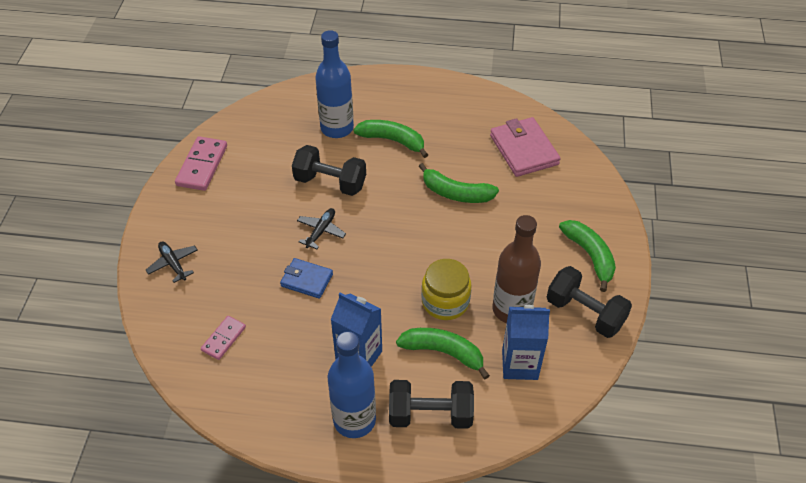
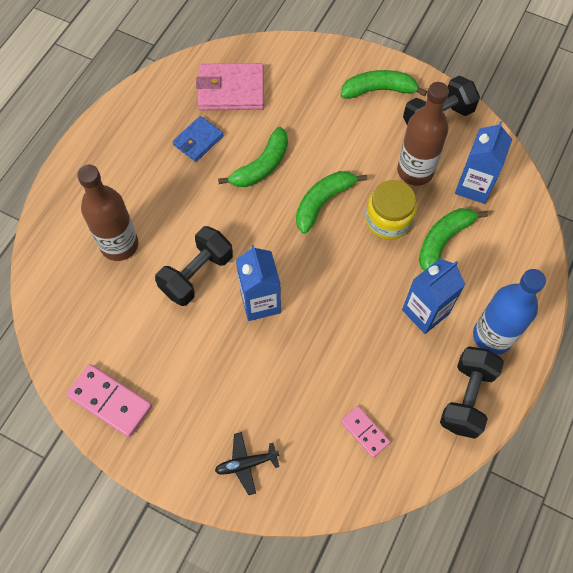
camera: 70 degrees left, 15 degrees up
(306, 280) = (319, 333): blue wallet -> blue wallet (198, 140)
(321, 231) = (260, 302): black plane -> blue carton
(337, 128) = (119, 245): blue bottle -> brown bottle
(392, 140) = (164, 197): green banana -> green banana (323, 202)
(430, 414) = (504, 272): black dumbbell -> black dumbbell (466, 398)

